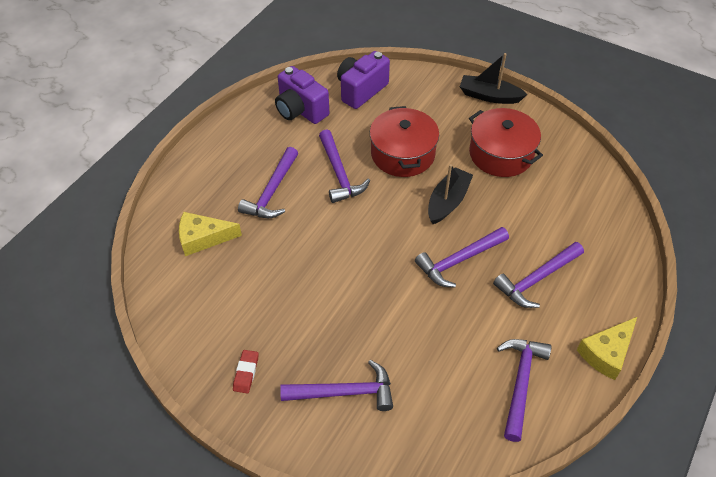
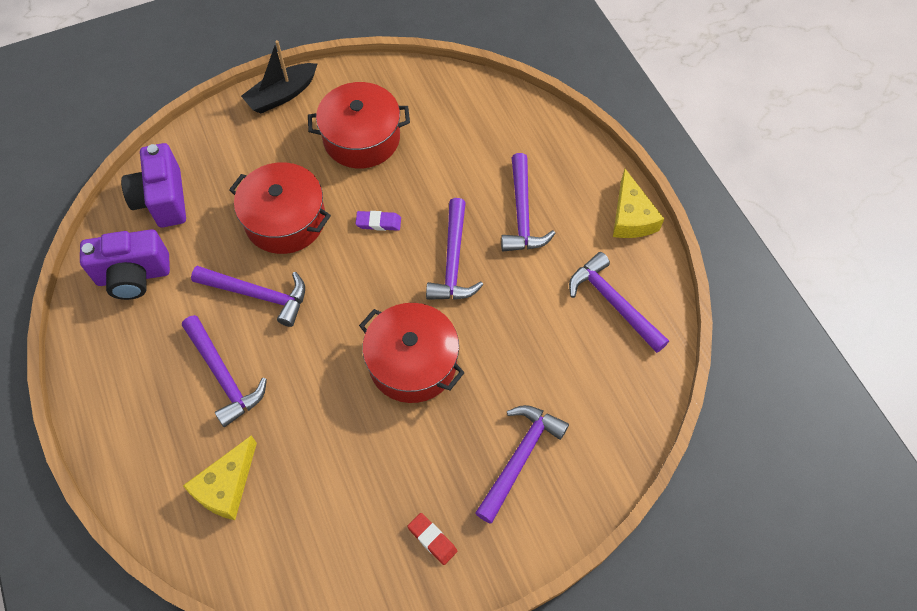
camera: 55 degrees left, 10 degrees up
(363, 284) = (412, 362): none -> red pot
(447, 202) = (378, 222): black boat -> purple eraser

